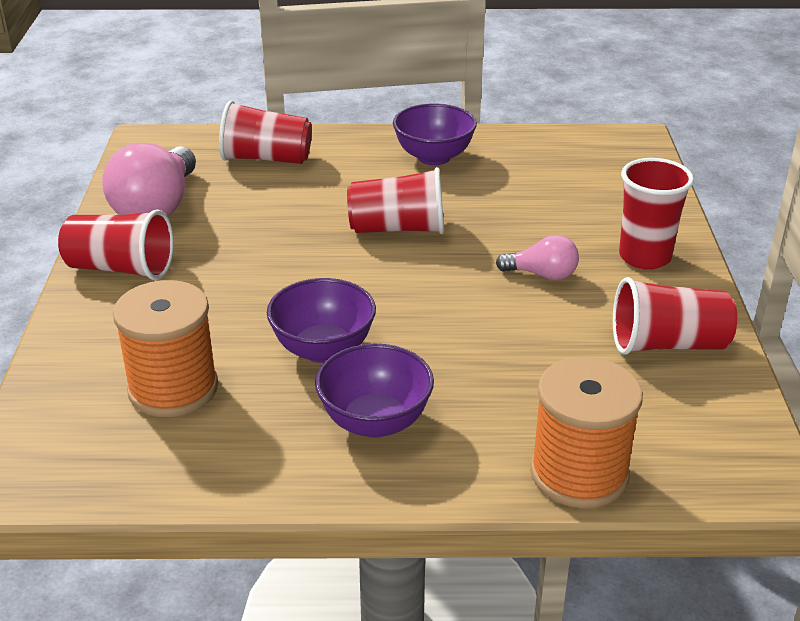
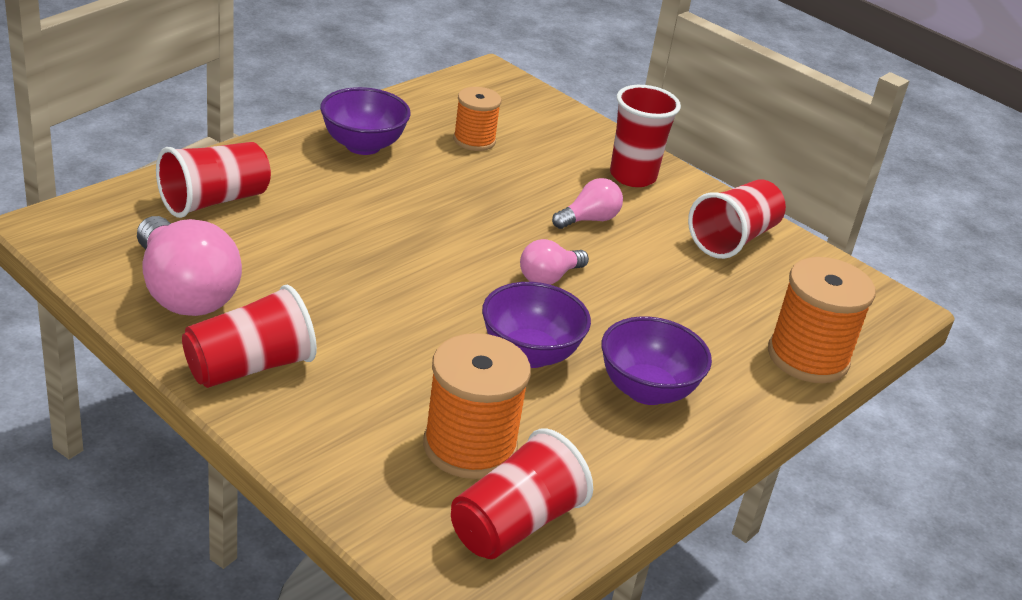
camera: 50 degrees left, 0 degrees up
(398, 229) = (432, 224): red cup -> red cup (515, 524)
(432, 303) = (549, 277): none -> pink light bulb
(535, 182) = (474, 140): none -> orange spool

